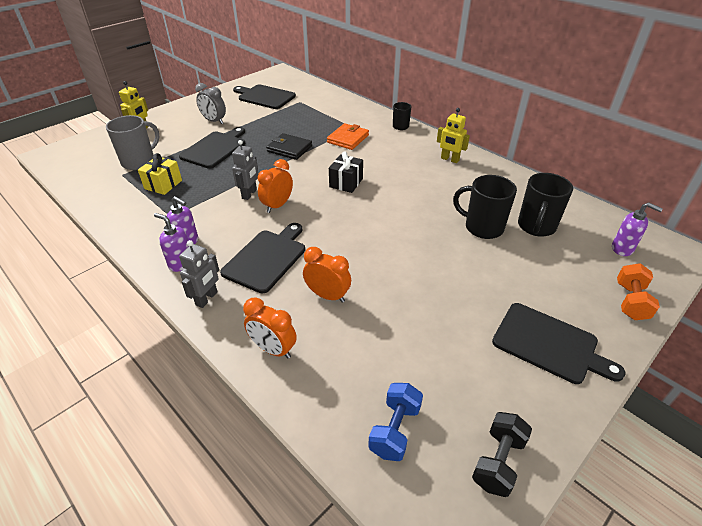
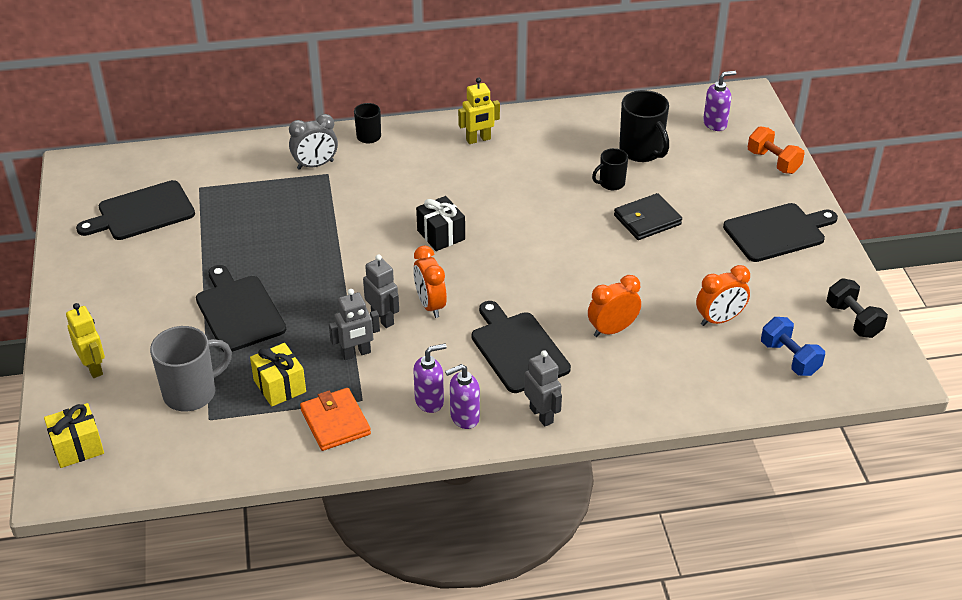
camera: 55 degrees left, 0 degrees up
(79, 149) = (77, 447): none -> yellow gift
(139, 162) = (191, 393): grey mug -> grey mug turned 75 degrees clockwise
(210, 198) = (356, 353): none -> grey robot
(214, 121) = (157, 286): grey clock -> grey clock (315, 165)
(273, 349) = (650, 393): orange clock -> orange clock (719, 319)
(289, 149) = (316, 247): black wallet -> black wallet (647, 220)
(348, 139) = (348, 190): orange wallet -> orange wallet (335, 422)
(482, 227) = (611, 183): black mug -> black mug, size x0.57

